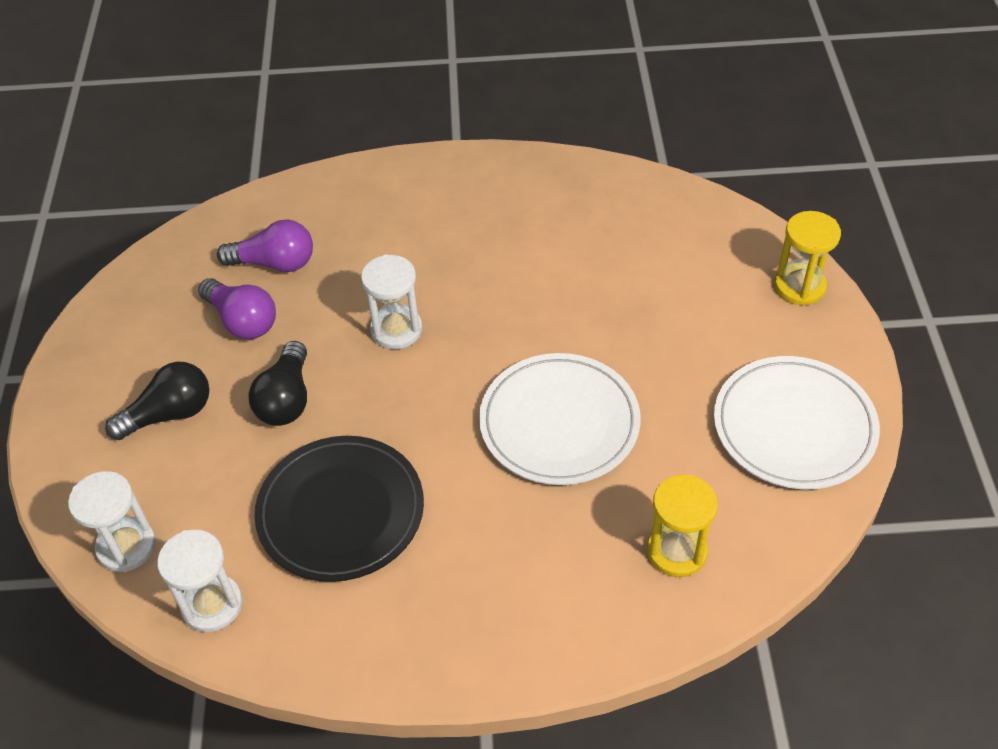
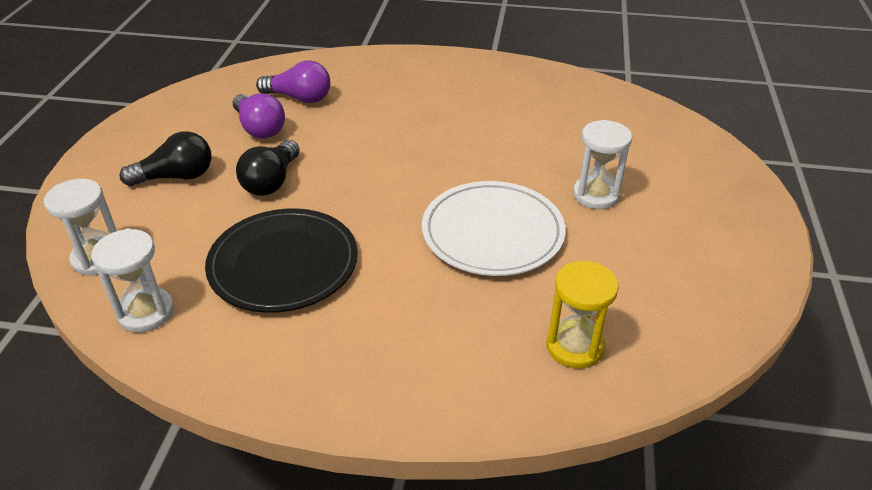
camera: 10 degrees right, 10 degrees down
(396, 330) = (377, 151): white hourglass -> white hourglass (596, 195)
(794, 426) = (706, 269): white plate -> none
(799, 286) = (727, 172): yellow hourglass -> none

